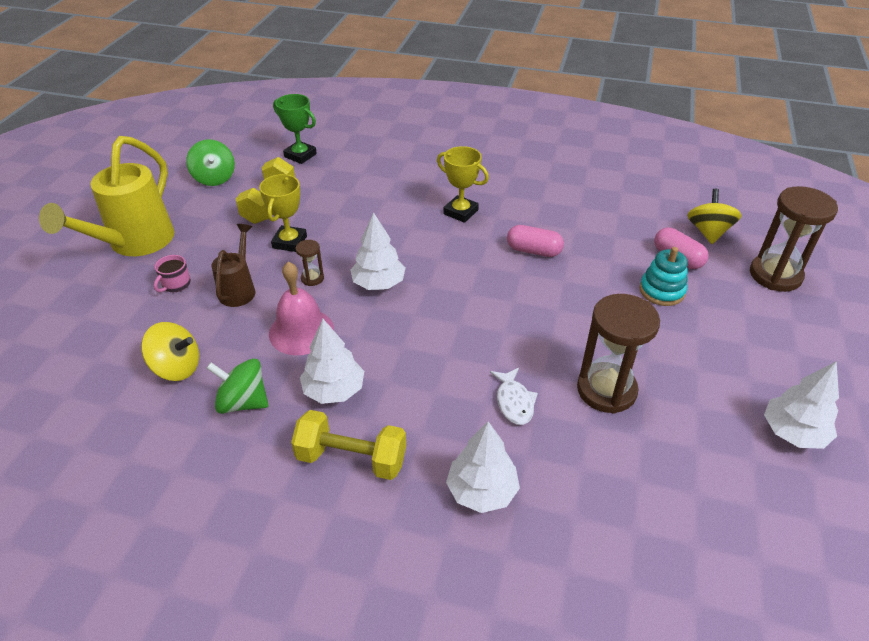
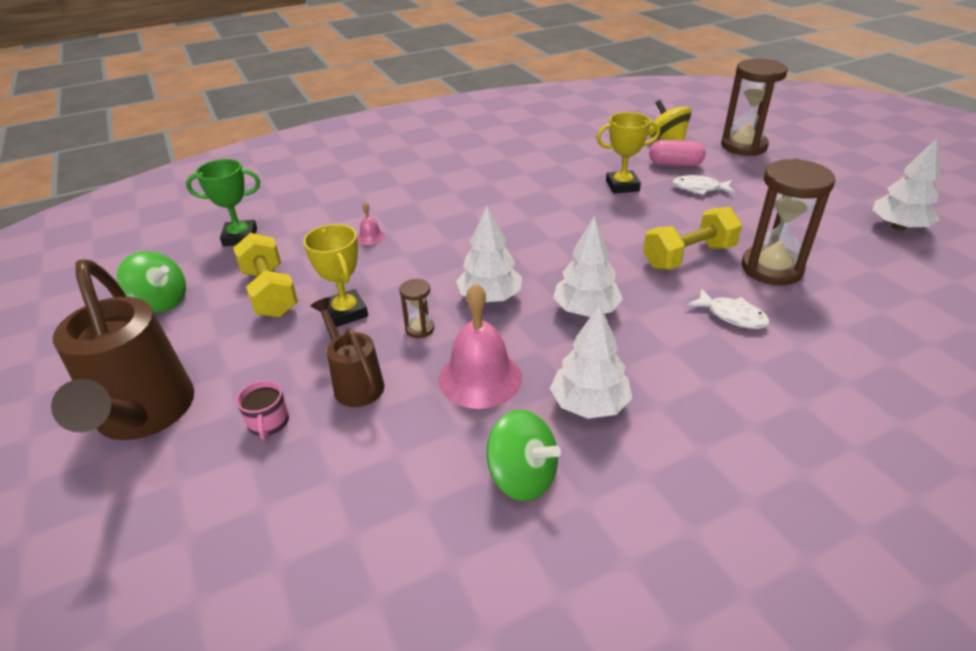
camera: 40 degrees left, 5 degrees down
(135, 243) = (144, 416): yellow watering can -> brown watering can
(177, 367) = (399, 499): yellow spinning top -> none
(243, 402) = (522, 477): green spinning top -> green spinning top turned 120 degrees counterclockwise
(351, 458) = (693, 446): yellow dumbbell -> yellow dumbbell (688, 257)
(369, 197) = (370, 237): none -> pink bell
(460, 212) = (474, 209): yellow trophy -> yellow trophy (622, 186)
(481, 491) = (816, 392): white tree -> white tree (586, 310)
(533, 251) = (575, 208): pink capsule -> none
(661, 291) = (699, 188): turquoise stacking toy -> white fish

